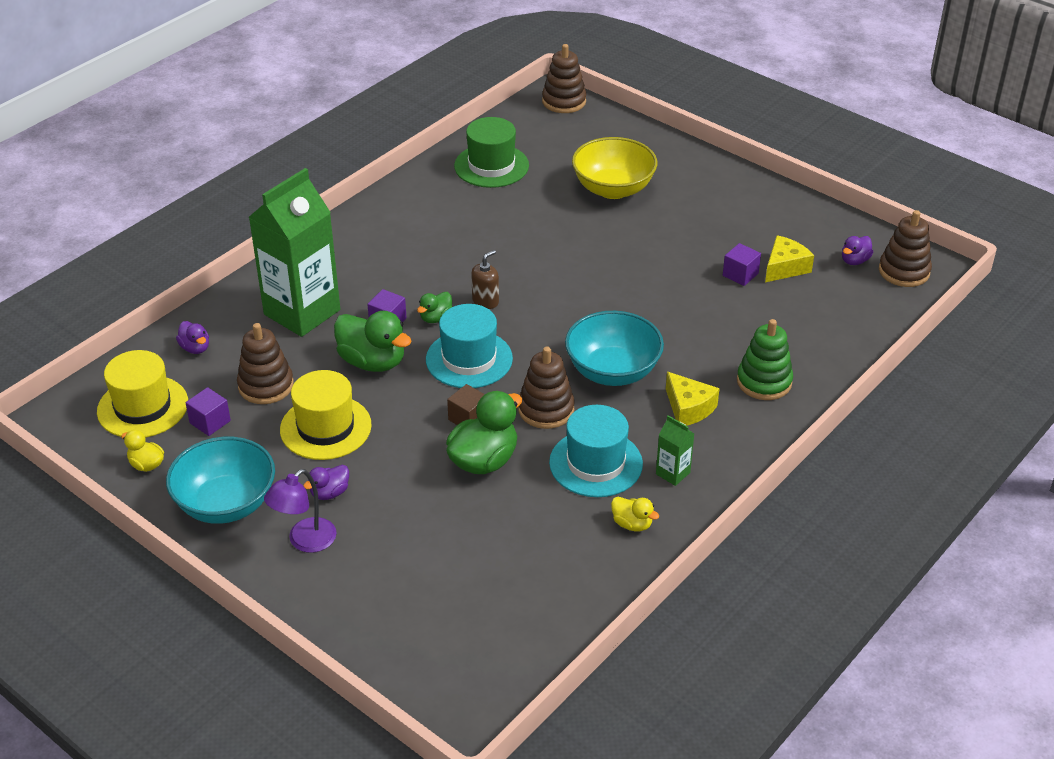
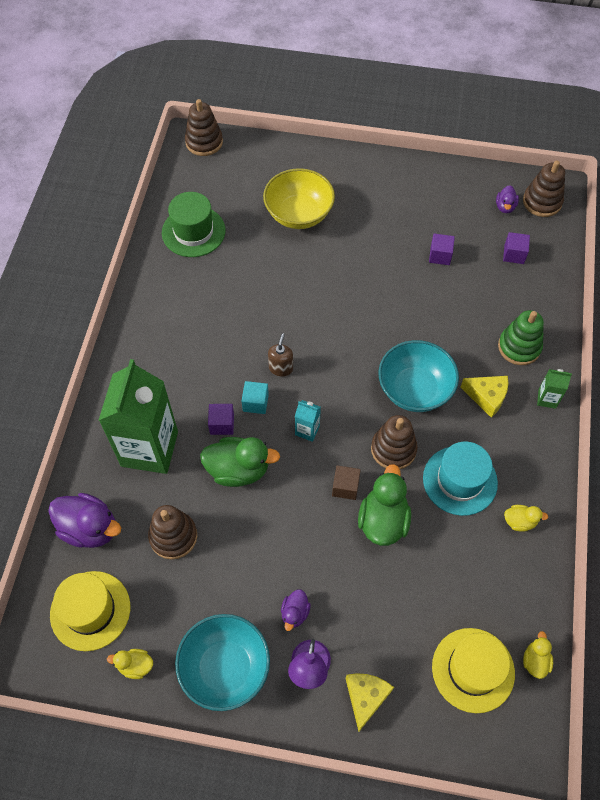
camera: 30 degrees left, 20 degrees up
(195, 348) = (90, 528): purple duck -> purple duck, size x1.92
(210, 422) = (155, 595): purple cube -> purple cube (514, 254)
(325, 427) = (248, 552): yellow hat -> yellow hat (473, 670)
(436, 318) = (255, 403): green duck -> turquoise cube
(469, 359) = (307, 430): turquoise hat -> turquoise carton
(545, 643) = (535, 660): none -> yellow duck
(673, 473) = (515, 461): green carton -> green carton (547, 399)
(785, 267) = (465, 235): yellow cheese -> yellow cheese (365, 697)

